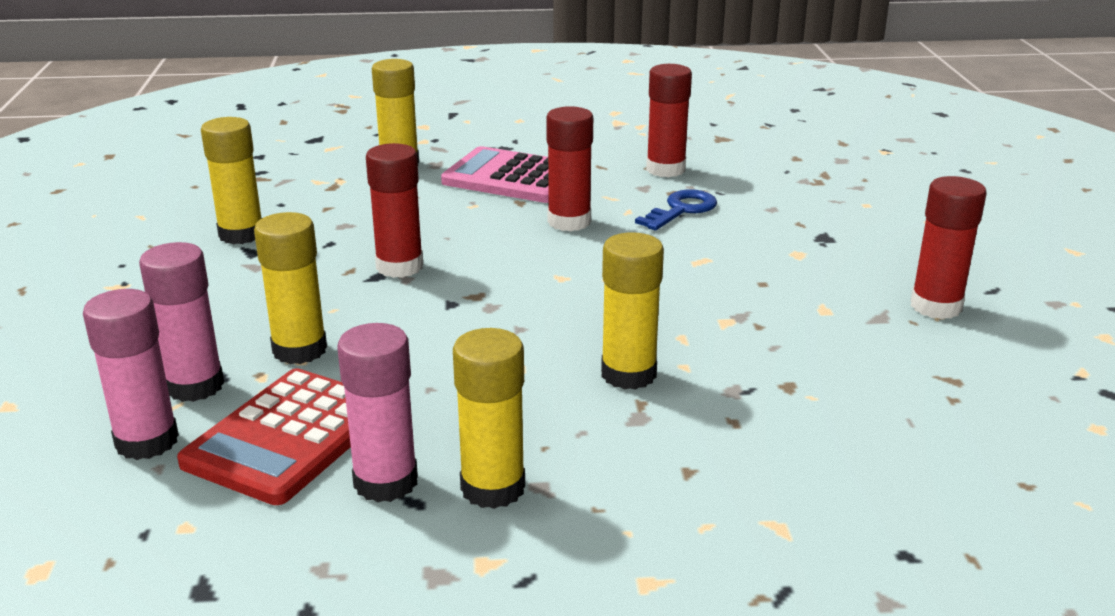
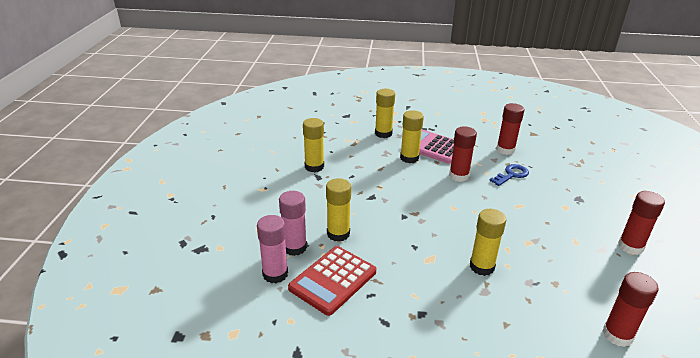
camera: 10 degrees right, 5 degrees up
(385, 482) = (373, 310): pink glue stick -> none
(399, 267) = (382, 193): red glue stick -> red glue stick (617, 335)
(493, 488) = (419, 320): yellow glue stick -> yellow glue stick (409, 158)

